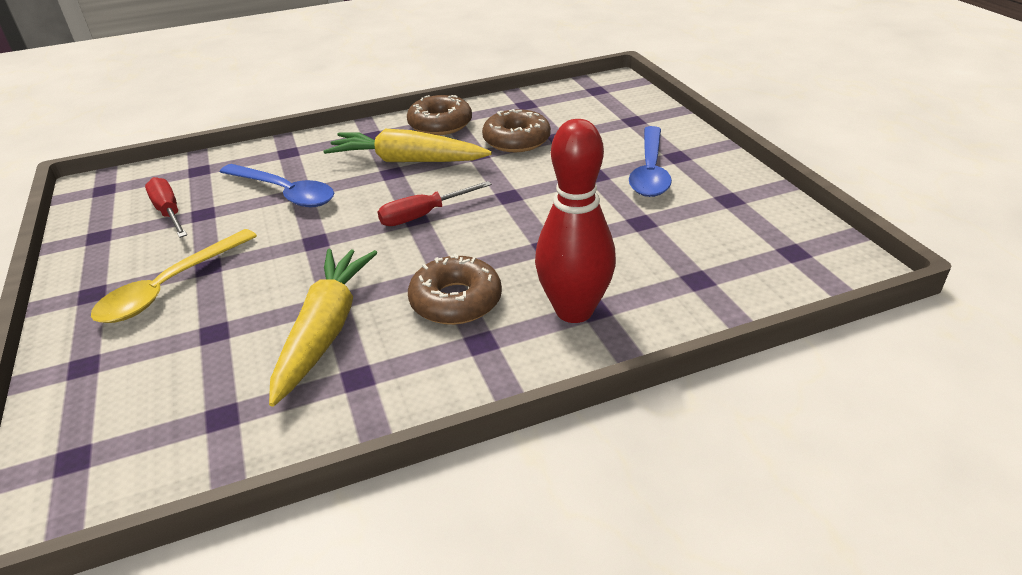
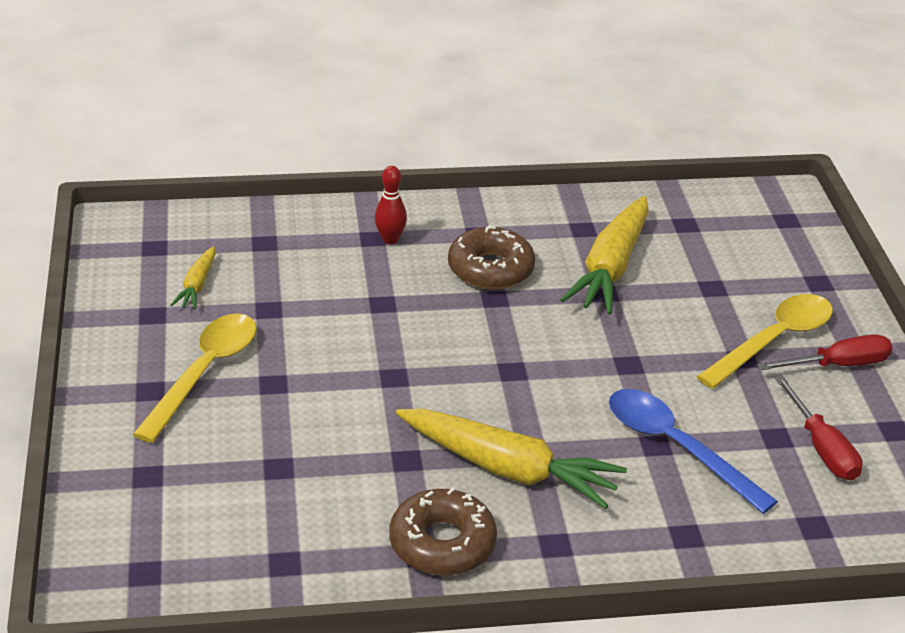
camera: 170 degrees left, 0 degrees up
(423, 215) = (502, 371): red screwdriver -> red screwdriver (838, 365)
(516, 140) = (341, 474): brown donut -> none
(574, 311) = (390, 239): red bowling pin -> red bowling pin, size x0.47
(650, 171) = (204, 373): blue spoon -> yellow spoon
(718, 227) = (197, 285): none -> yellow carrot

